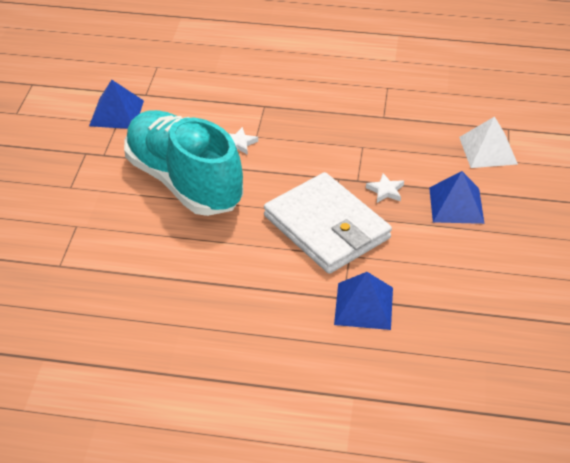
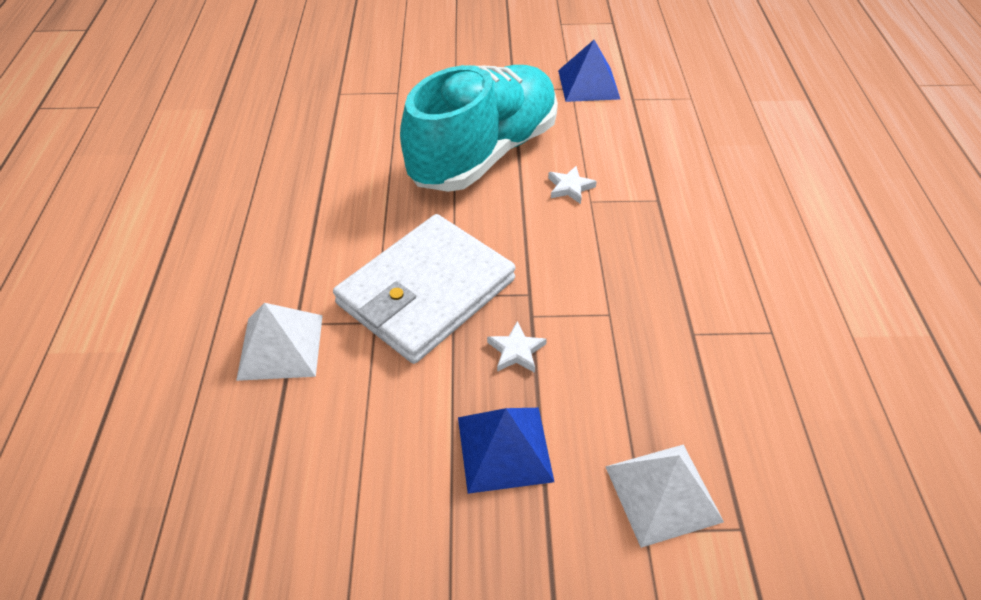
camera: 80 degrees right, 5 degrees up
(363, 305) = (281, 346): blue pyramid -> white pyramid

